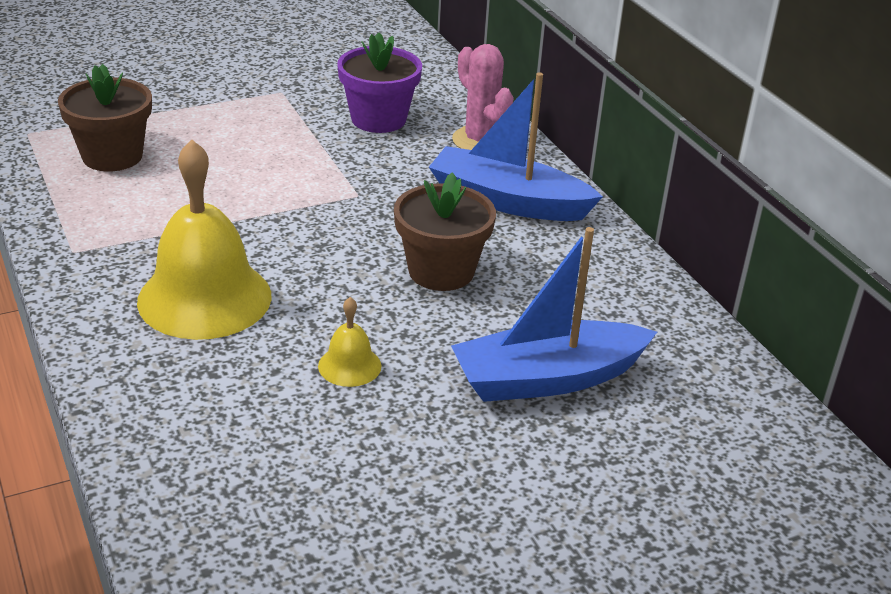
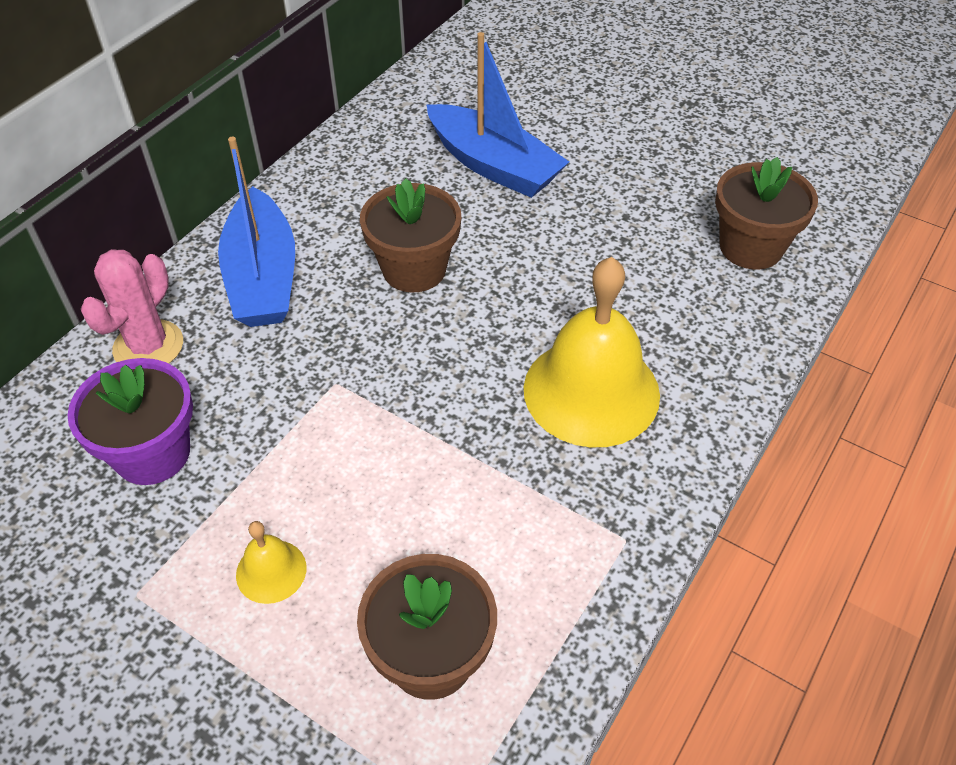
camera: 120 degrees left, 15 degrees up
(237, 495) = (751, 247): none -> brown flower pot
(349, 366) = (581, 261): yellow bell -> yellow bell (271, 571)

